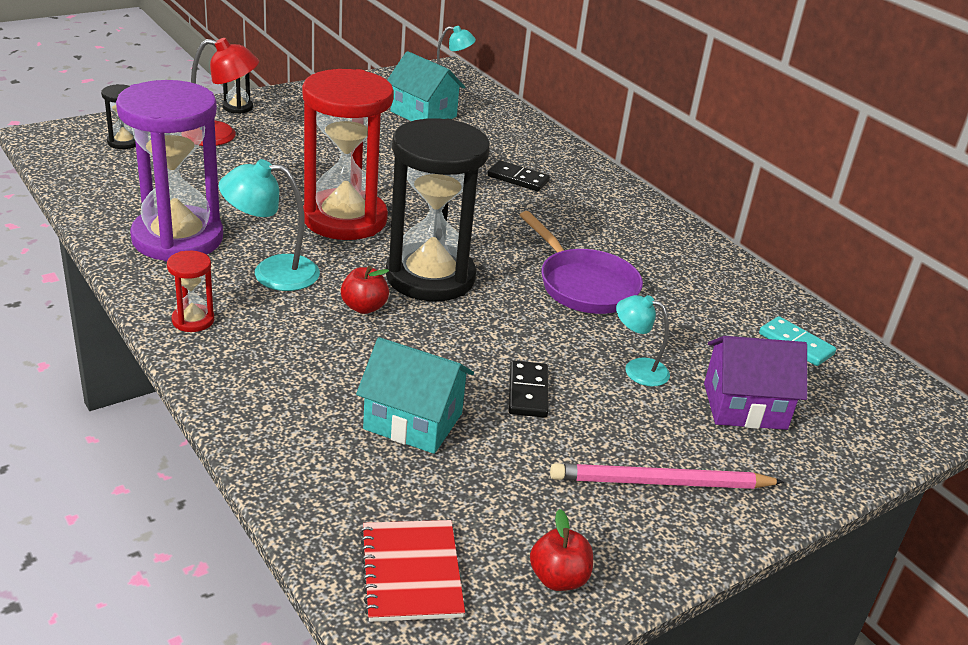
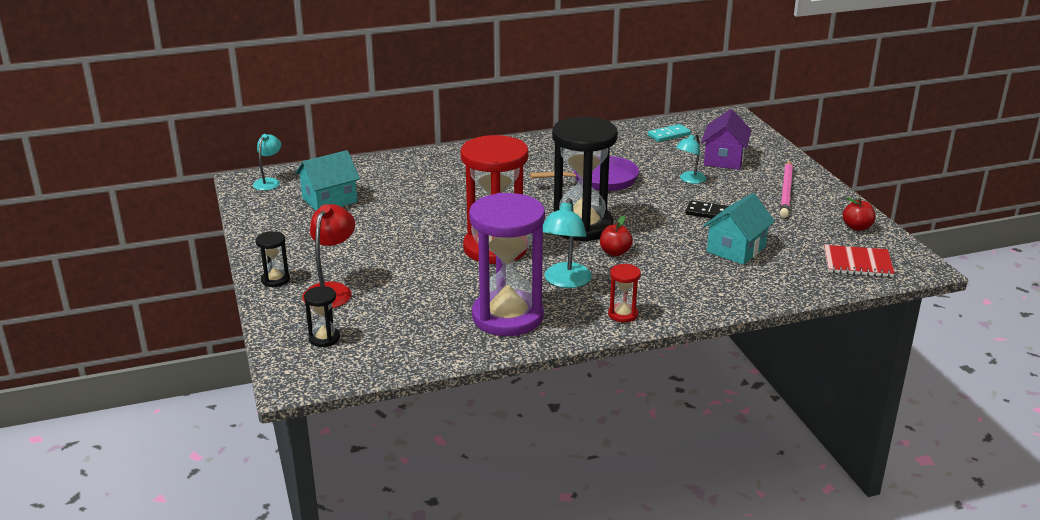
camera: 70 degrees left, 5 degrees down
(518, 179) = (454, 179): black domino -> none

